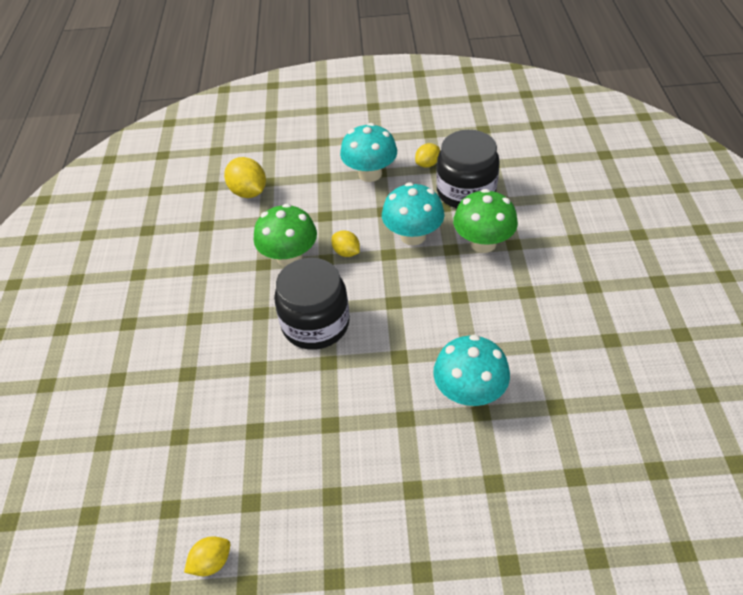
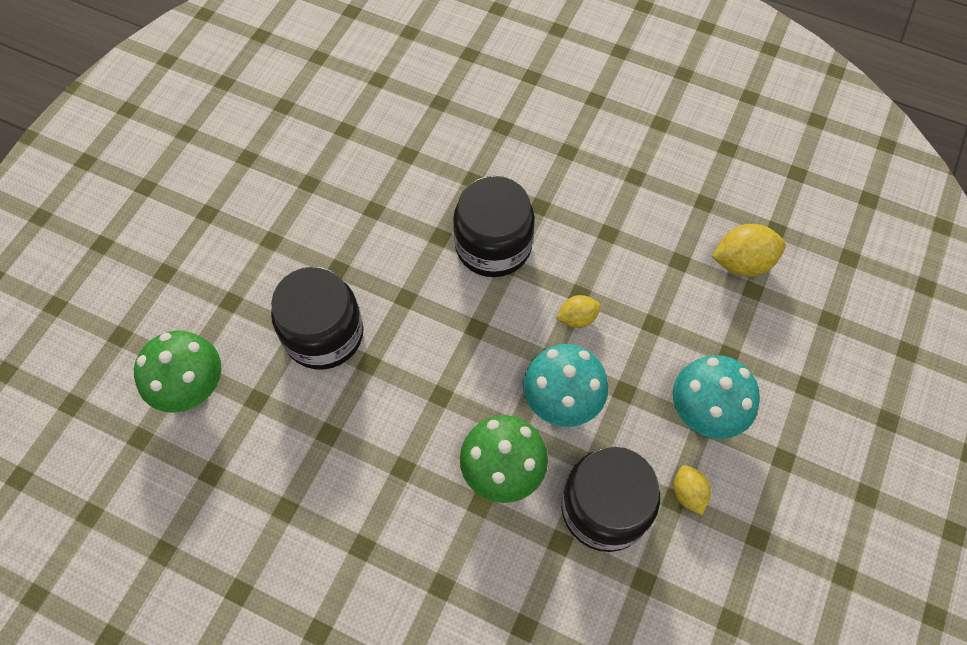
camera: 115 degrees right, 15 degrees up
(211, 562) = (316, 91): yellow lemon -> none
(289, 257) = (603, 261): green mushroom -> green mushroom (191, 387)
(469, 393) = (324, 334): turquoise mushroom -> black jar

